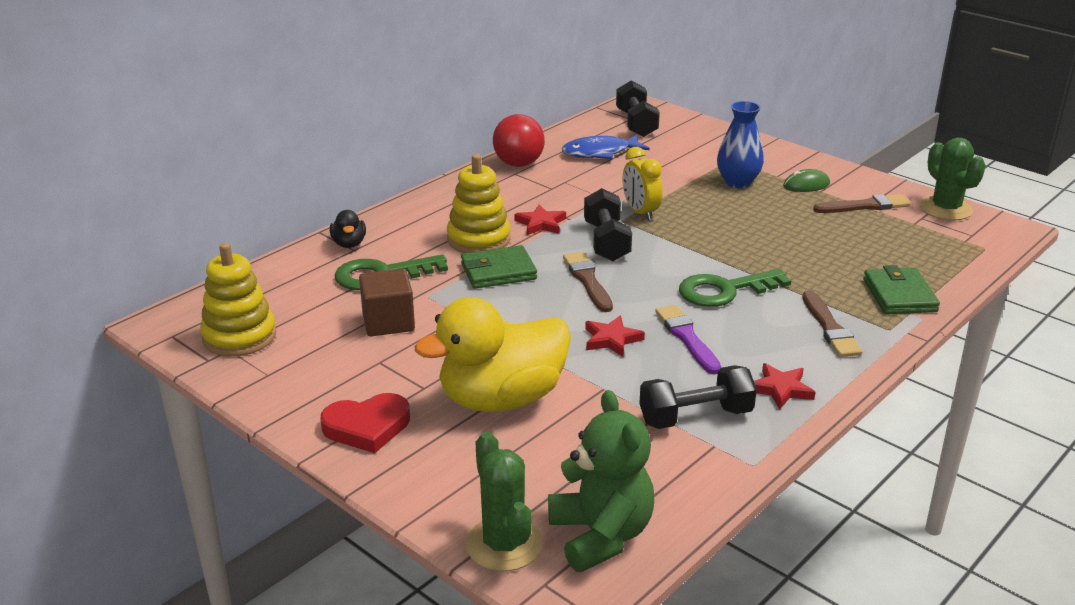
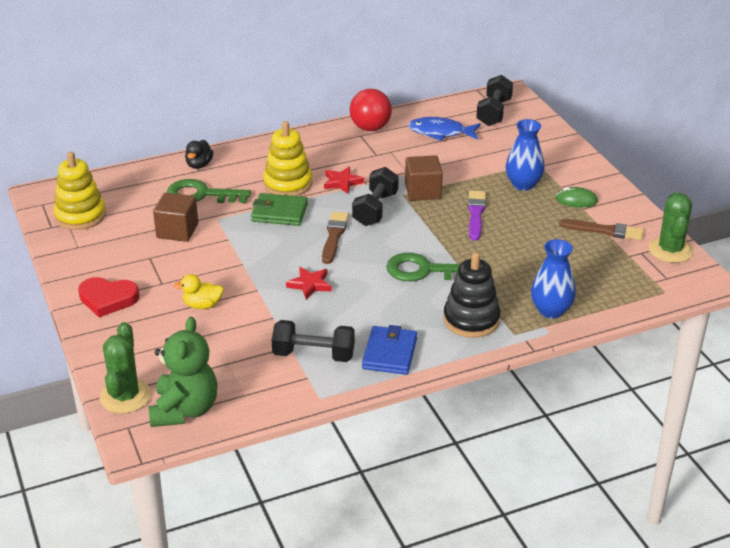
camera: 25 degrees right, 5 degrees up
(501, 399) = (202, 305): yellow duck -> yellow duck, size x0.43
(640, 212) = (423, 191): yellow clock -> brown cube
(687, 338) = (362, 298): purple brush -> purple brush (476, 214)
(781, 389) = (390, 353): red star -> blue wallet
(830, 327) = (471, 320): brown brush -> black stacking toy
(899, 295) = (551, 310): green wallet -> blue vase

